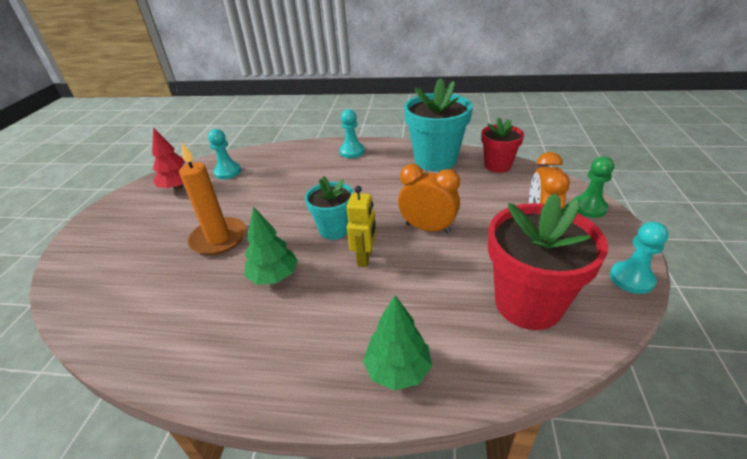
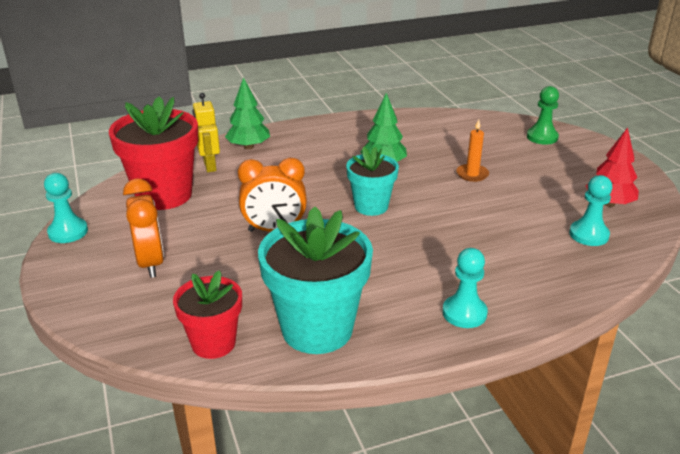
camera: 150 degrees right, 5 degrees down
(218, 238) = (472, 174): orange candle -> orange candle, size x0.56
(365, 258) = (319, 192): yellow robot -> yellow robot (209, 166)
(588, 208) = (85, 299): green pawn -> green pawn (542, 137)

